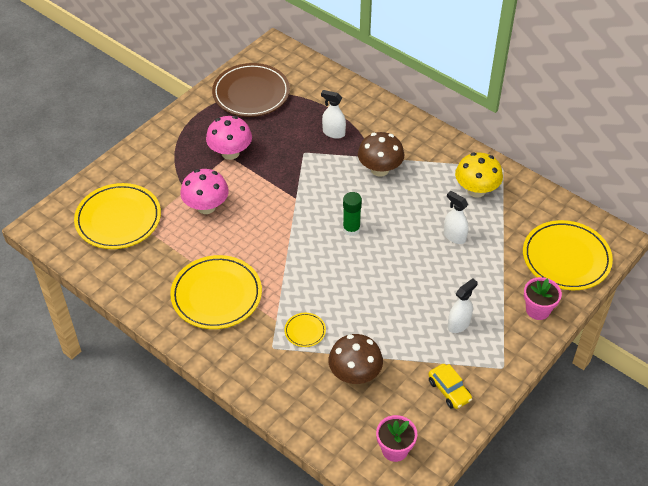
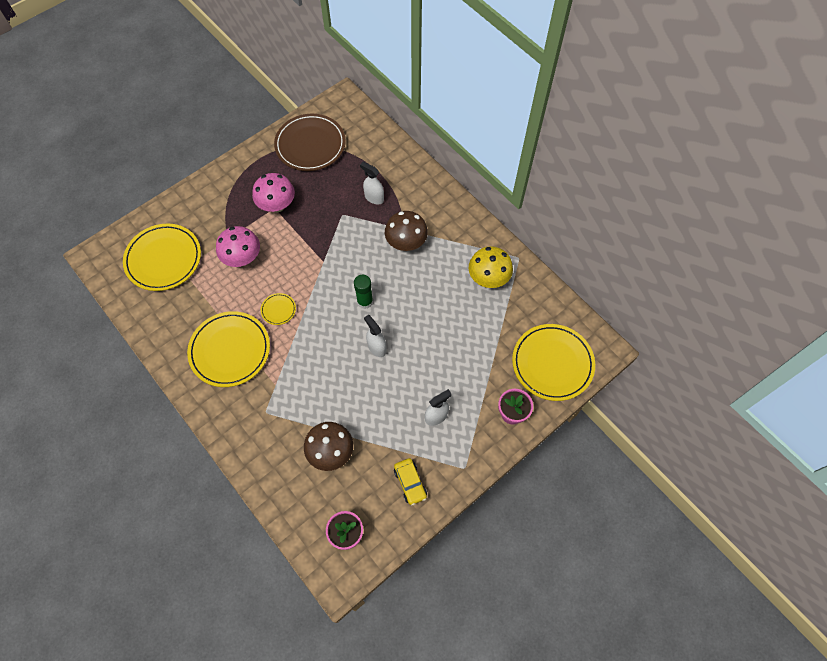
camera: 10 degrees right, 15 degrees up
(305, 331) = (298, 400): yellow plate -> yellow plate (278, 310)
(454, 236) = (456, 324): white spray bottle -> white spray bottle (376, 347)

